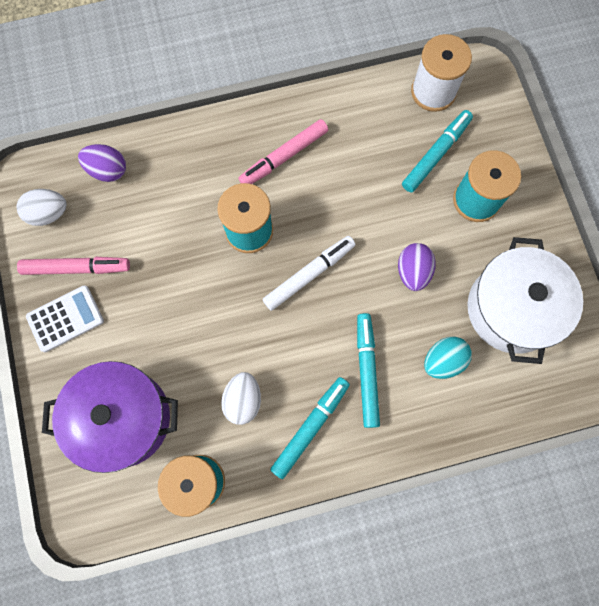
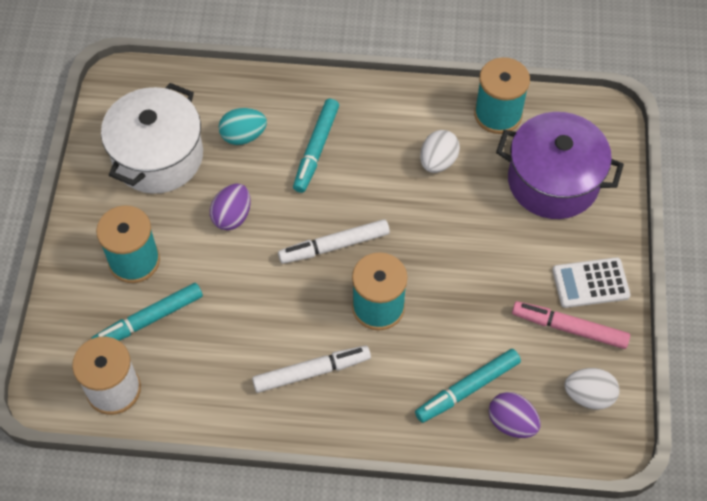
camera: 160 degrees left, 15 degrees down
(283, 157) = (311, 372): pink marker -> white marker
(310, 427) = (385, 123): turquoise marker -> turquoise marker (467, 389)

